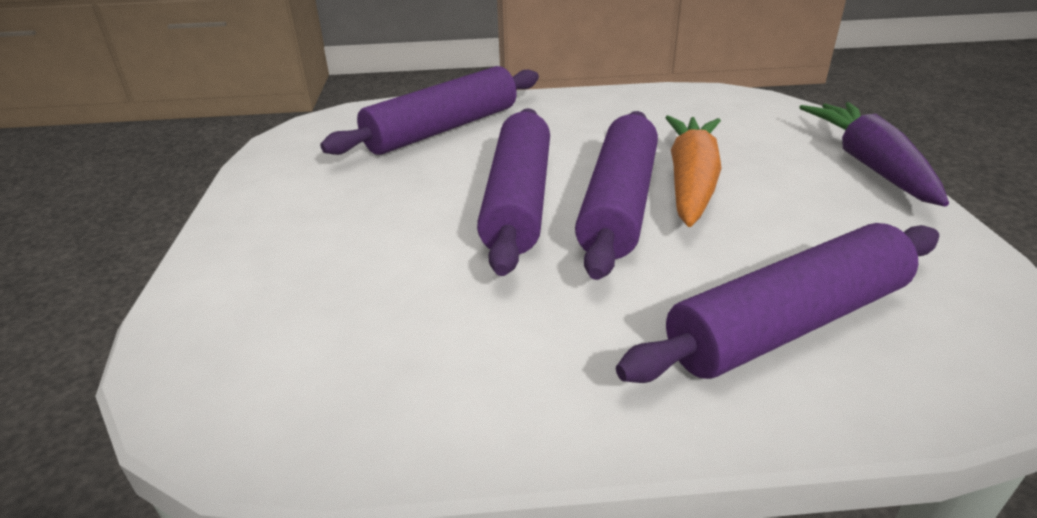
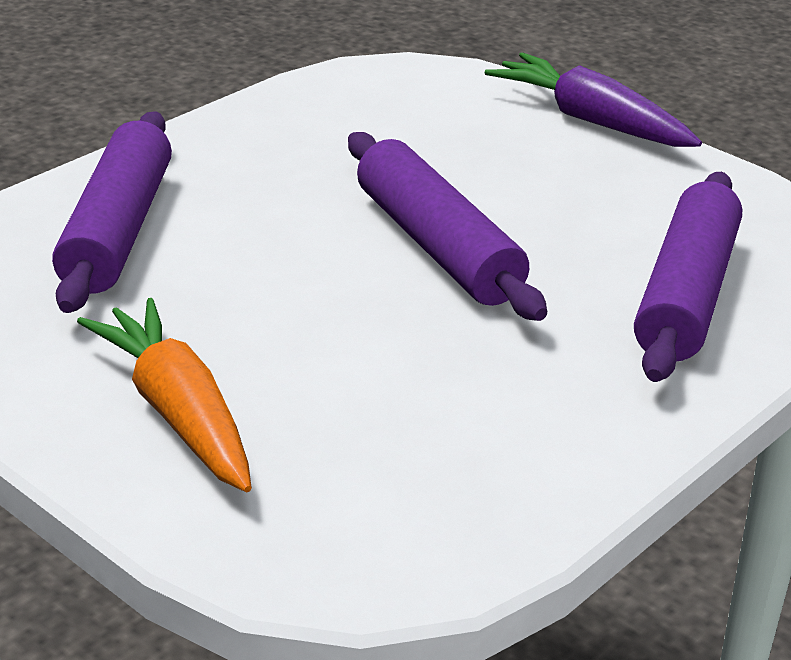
camera: 45 degrees left, 0 degrees up
(519, 200) = (340, 281): purple rolling pin -> none
(691, 182) = (469, 196): orange carrot -> orange carrot (178, 413)

